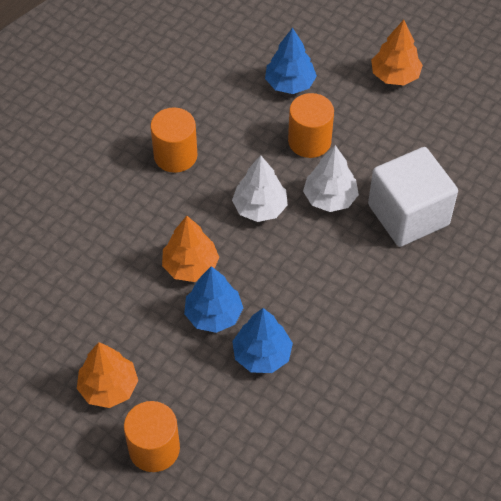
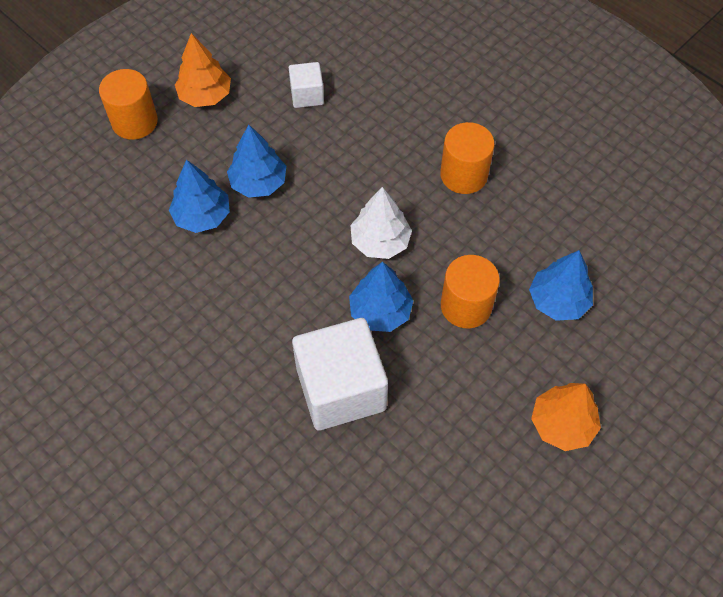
camera: 100 degrees right, 5 degrees up
(96, 293) = (307, 95): none -> white cube
(190, 266) = (320, 171): orange tree -> none
(330, 198) = (380, 311): white tree -> blue tree

